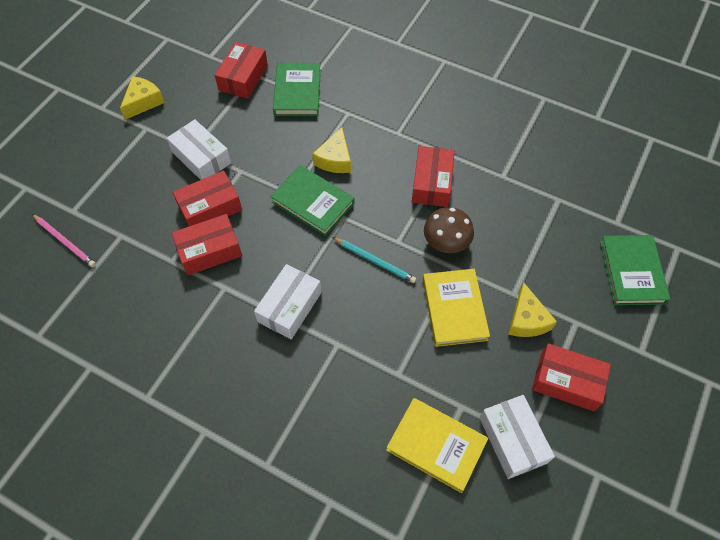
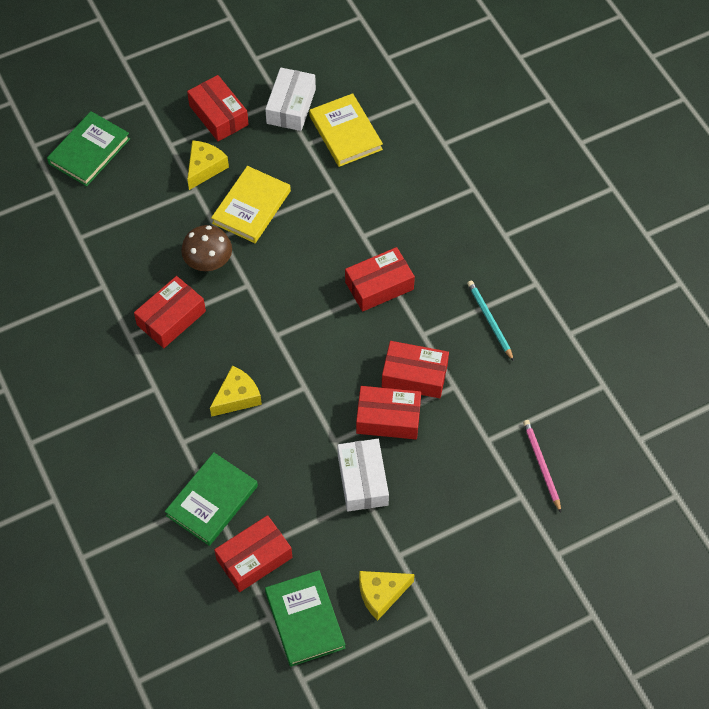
camera: 145 degrees left, 0 degrees up
(289, 307) = (379, 286): white box -> red box
(313, 202) = (291, 365): green book -> green book (305, 620)
(374, 261) = (281, 281): turquoise pencil -> turquoise pencil (490, 321)

